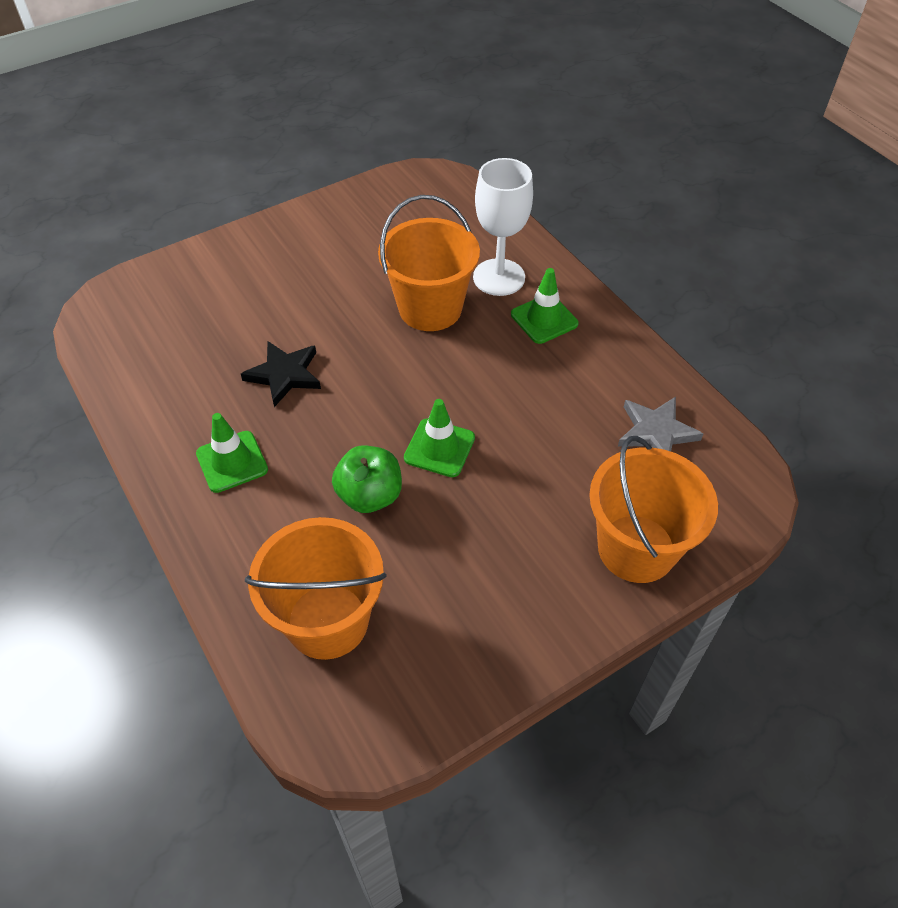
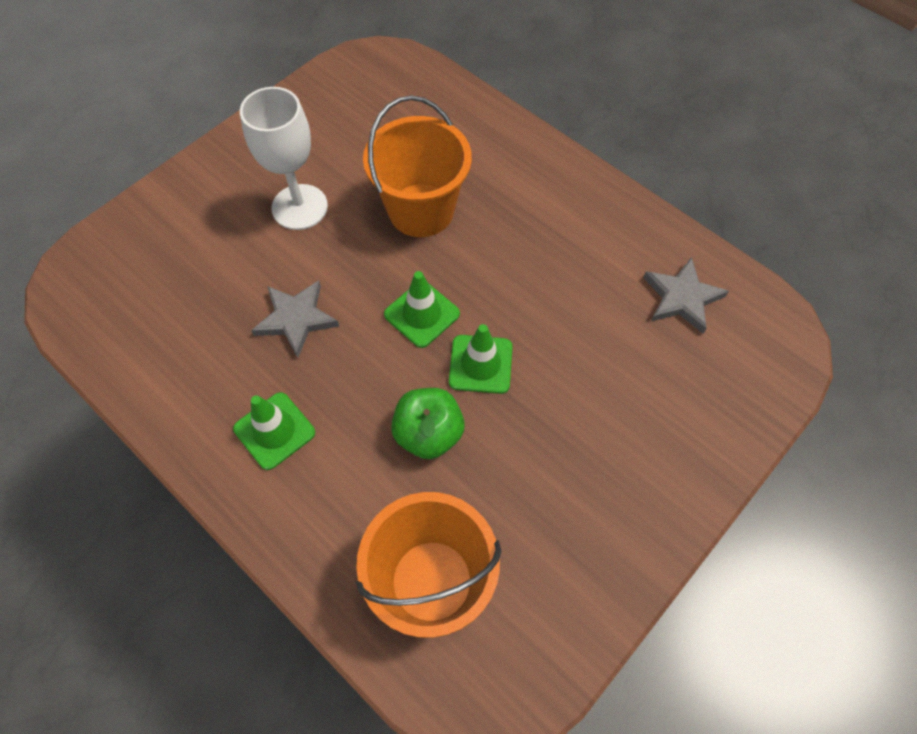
camera: 15 degrees left, 10 degrees up
(284, 375) = (296, 319): black star -> grey star
(499, 277) = (478, 161): white goblet -> white goblet (299, 207)
(544, 319) = (538, 198): green traffic cone -> green traffic cone (422, 314)
(636, 548) = (701, 426): orange bucket -> none

